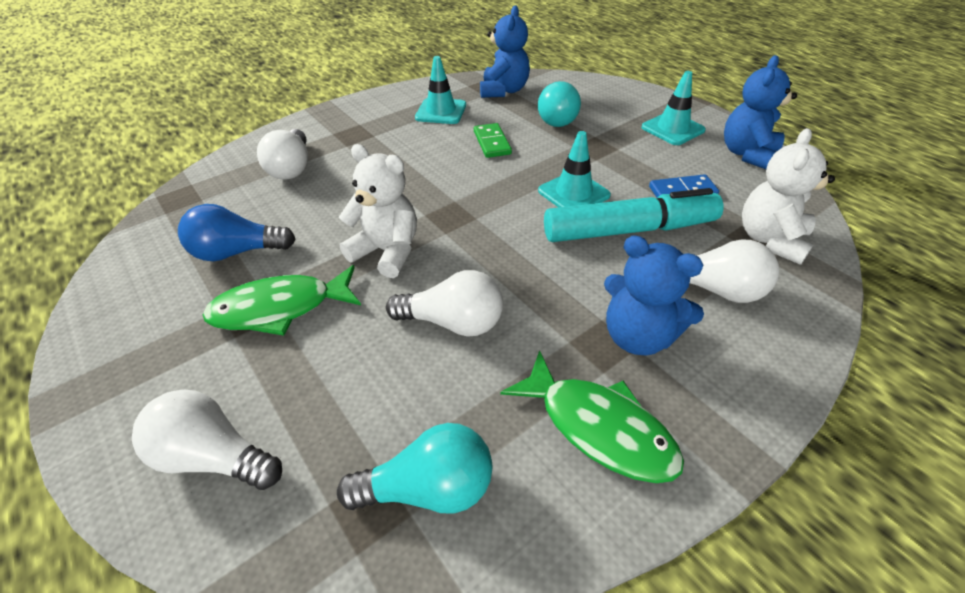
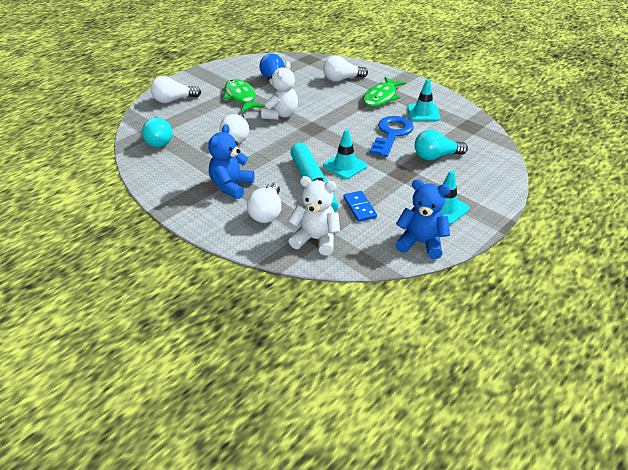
camera: 80 degrees right, 5 degrees down
(214, 456) = (173, 100): white light bulb -> white light bulb turned 120 degrees counterclockwise
(492, 143) = (391, 134): green domino -> blue key
(504, 91) = (466, 133): blue teddy bear -> none
(599, 427) = (181, 175): green fish -> green fish (381, 97)

